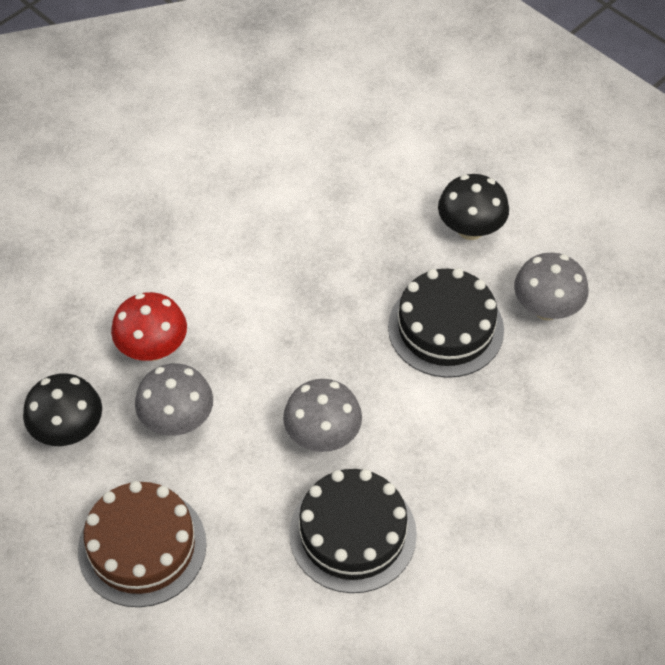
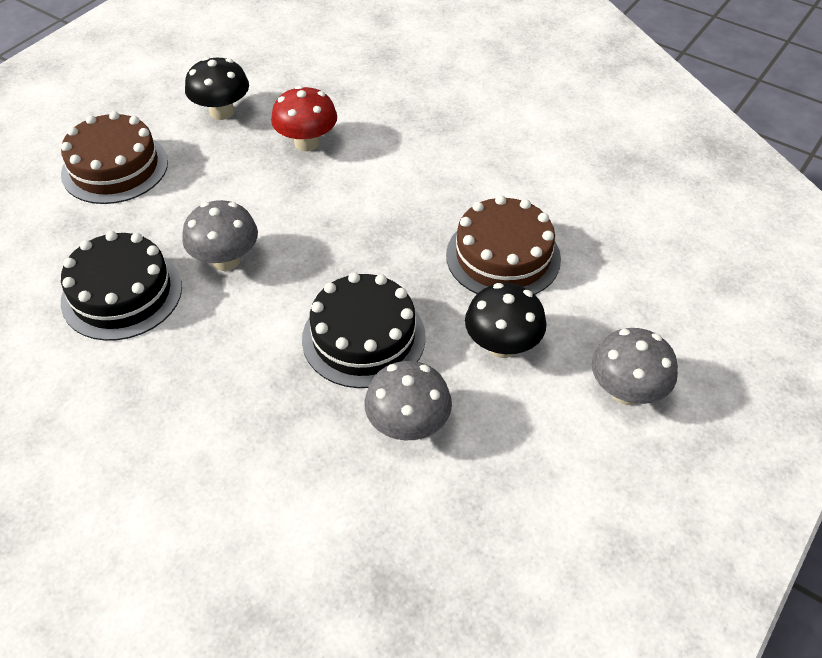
camera: 80 degrees right, 5 degrees down
(177, 420) = (236, 168): grey mushroom -> grey mushroom (626, 391)
(365, 208) = (503, 256): none -> brown cake

